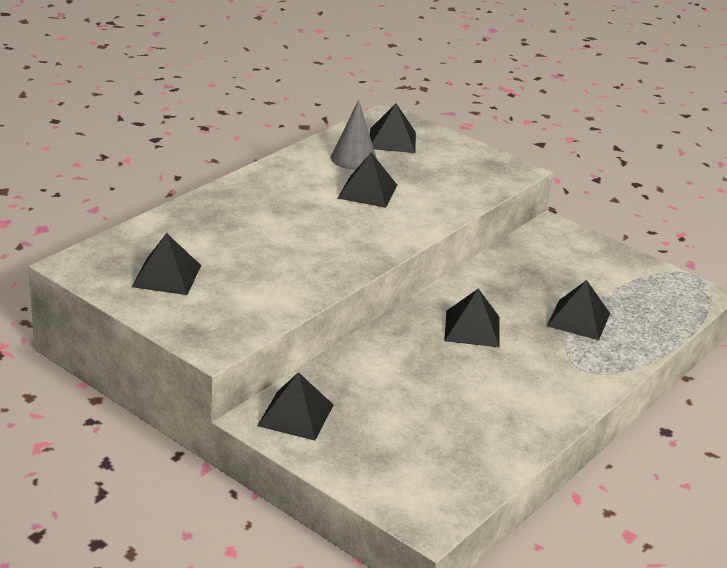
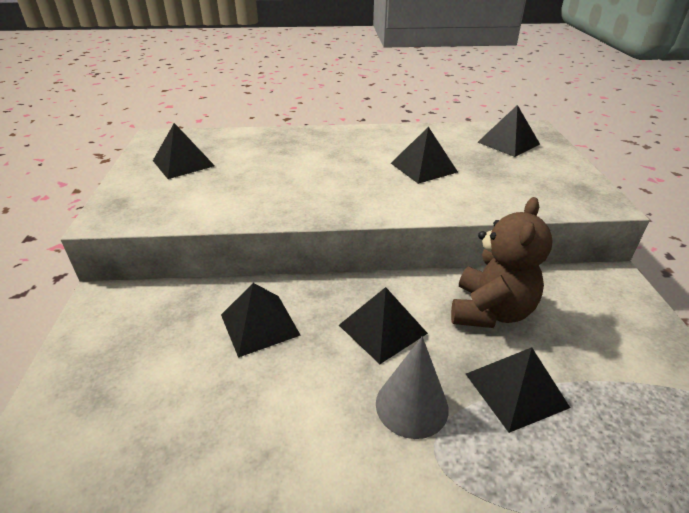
camera: 50 degrees right, 5 degrees up
(295, 415) = (124, 312): black pyramid -> black pyramid (259, 324)
(353, 158) = (452, 144): grey cone -> grey cone (411, 405)
(514, 285) = (490, 311): none -> brown teddy bear

